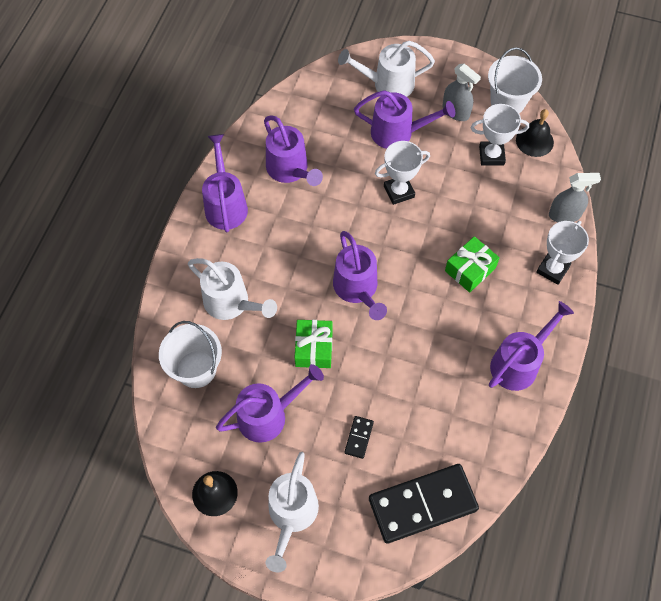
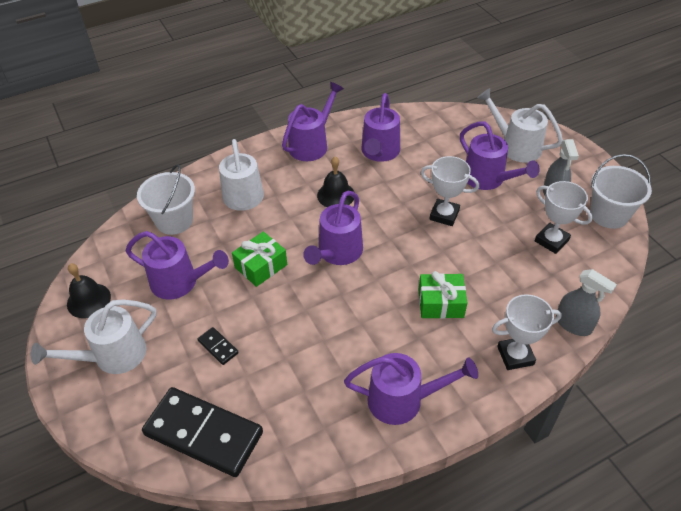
camera: 45 degrees right, 15 degrees down
(358, 437) = (218, 347): black domino -> black domino turned 75 degrees clockwise
(534, 141) = (604, 255): black bell -> black bell (336, 195)

